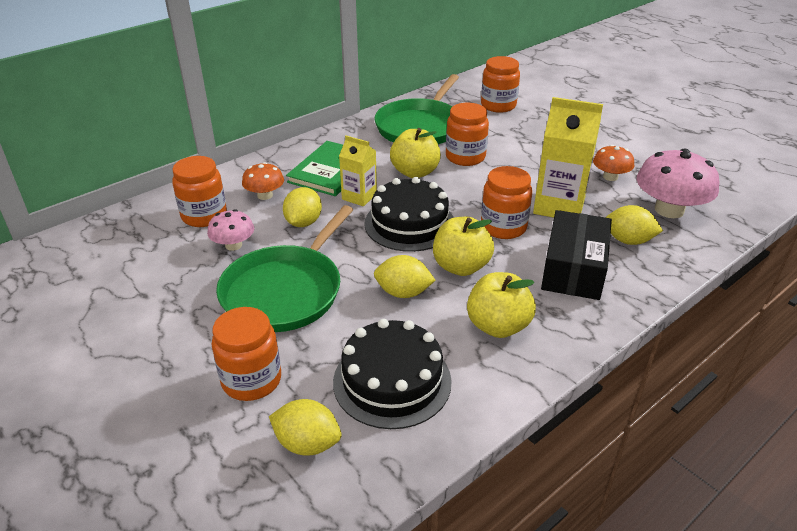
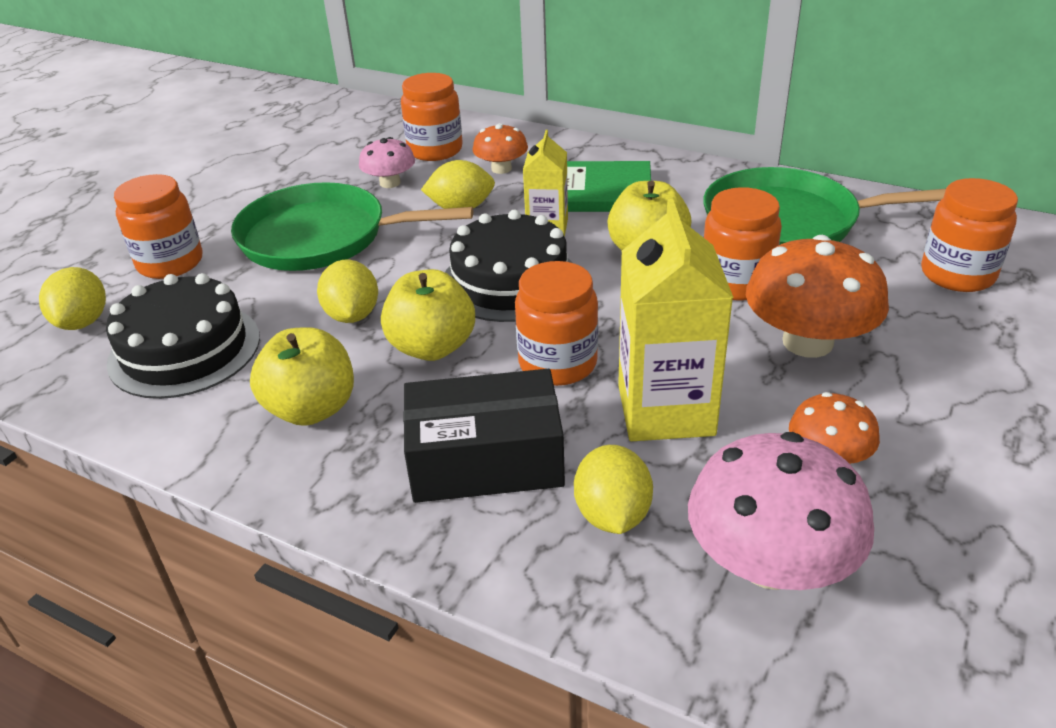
camera: 70 degrees right, 0 degrees up
(527, 155) = (807, 342): none -> orange mushroom

